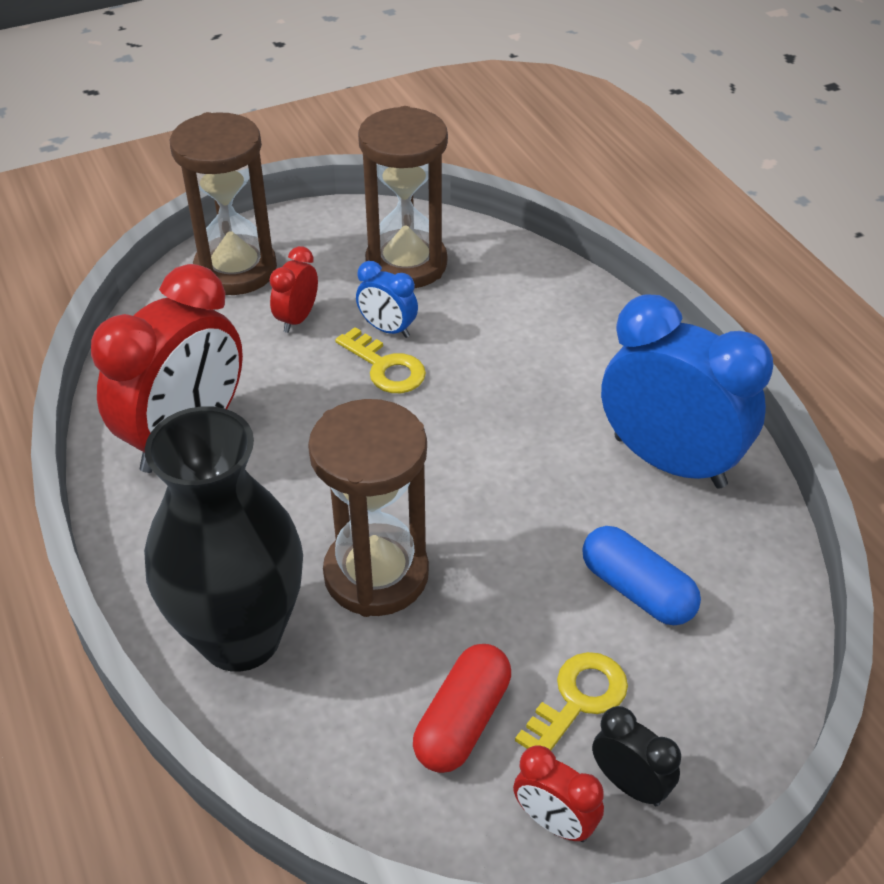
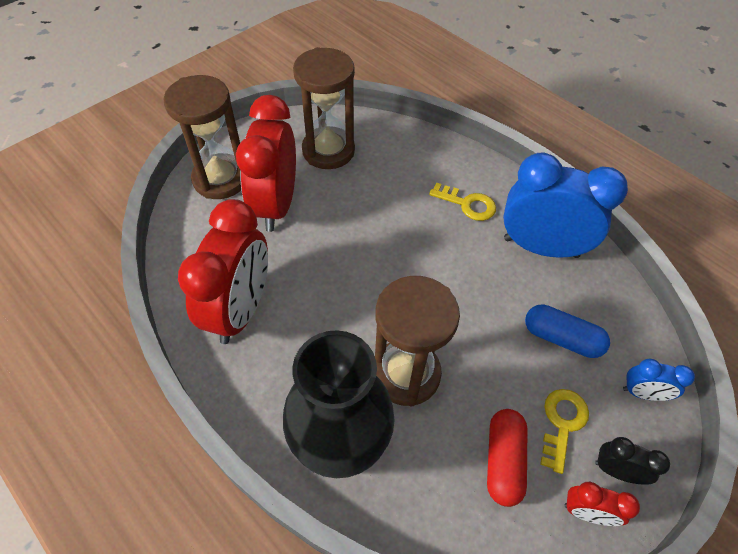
camera: 20 degrees left, 10 degrees up
(297, 319) = (276, 205): red clock -> red clock, size x2.21
(386, 367) = (347, 226): yellow key -> yellow key (468, 204)
(387, 329) = (337, 199): blue clock -> blue clock (642, 393)

